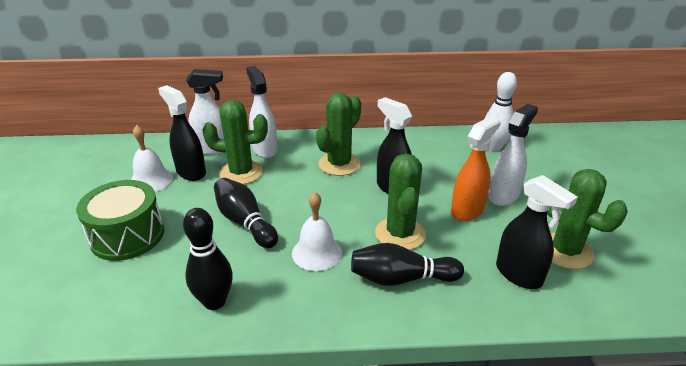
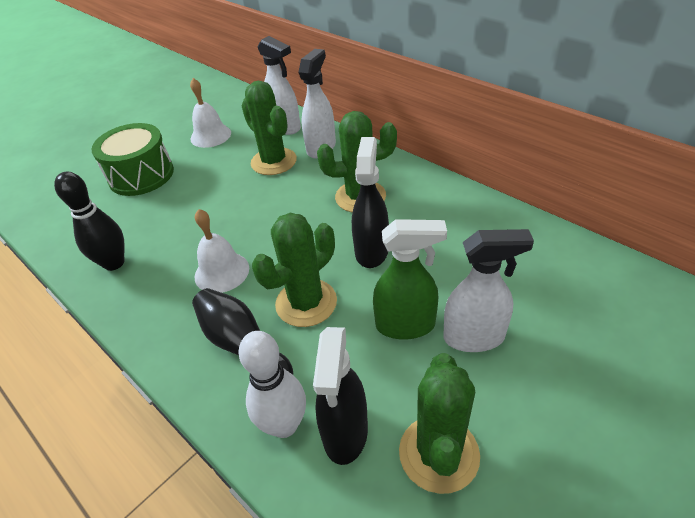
camera: 50 degrees right, 10 degrees up
(191, 172) = (242, 142): black spray bottle -> none
(245, 222) = (215, 210): black bowling pin -> none
(467, 210) = (406, 325): orange spray bottle -> green spray bottle
(494, 147) = (563, 271): white bowling pin -> white bowling pin (284, 425)

